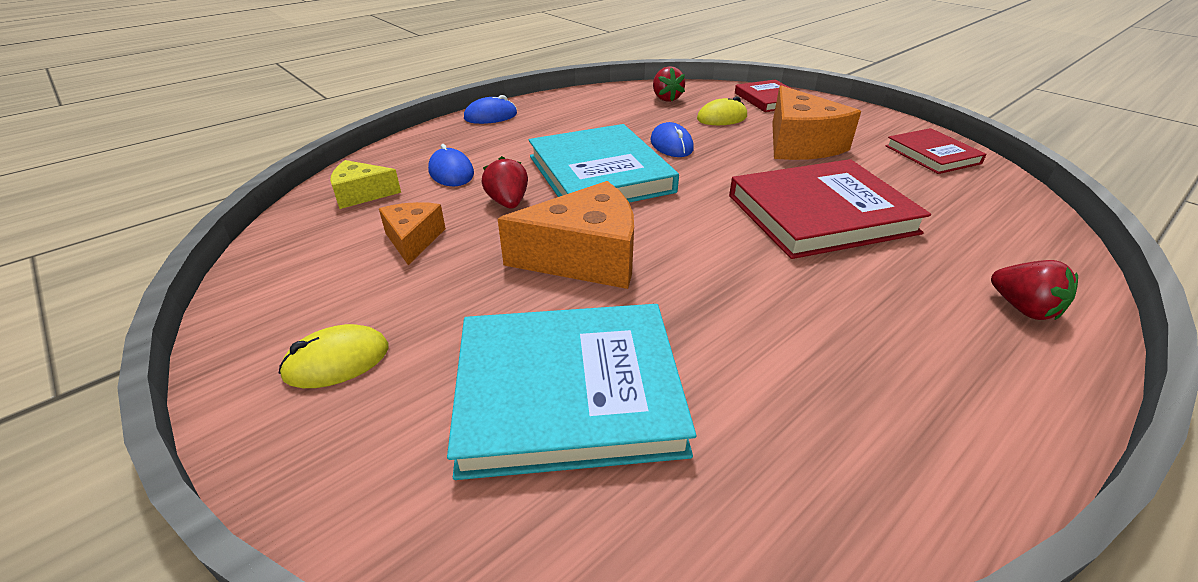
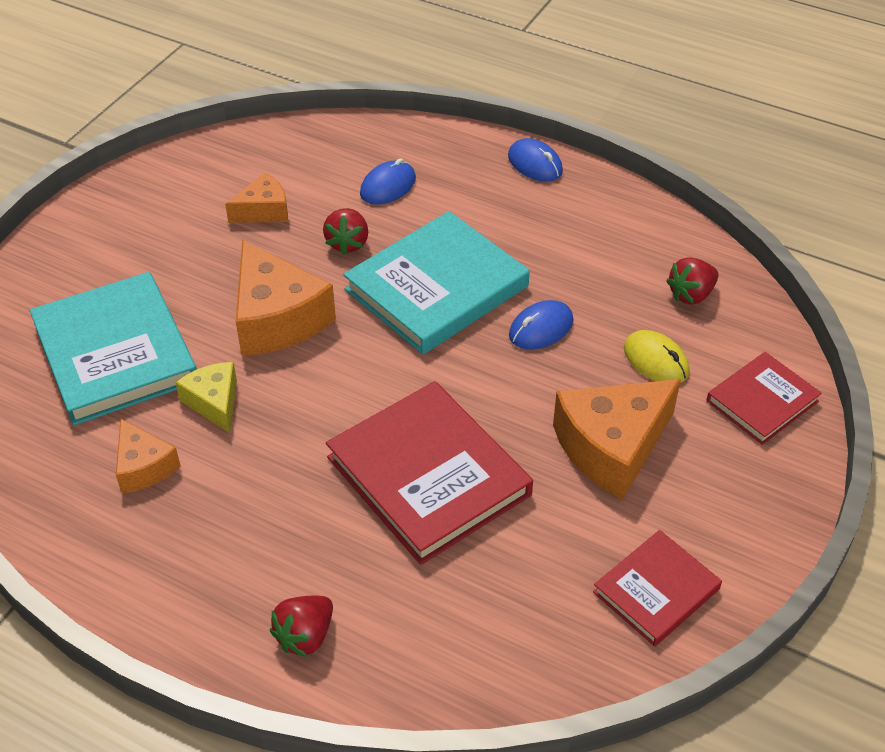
camera: 70 degrees right, 10 degrees up
(337, 361) = (114, 236): yellow mouse -> none
(361, 194) = (321, 151): yellow cheese -> yellow cheese (214, 402)
(508, 203) = (348, 243): red strawberry -> red strawberry turned 135 degrees clockwise
(784, 393) = (144, 467): none -> orange cheese

